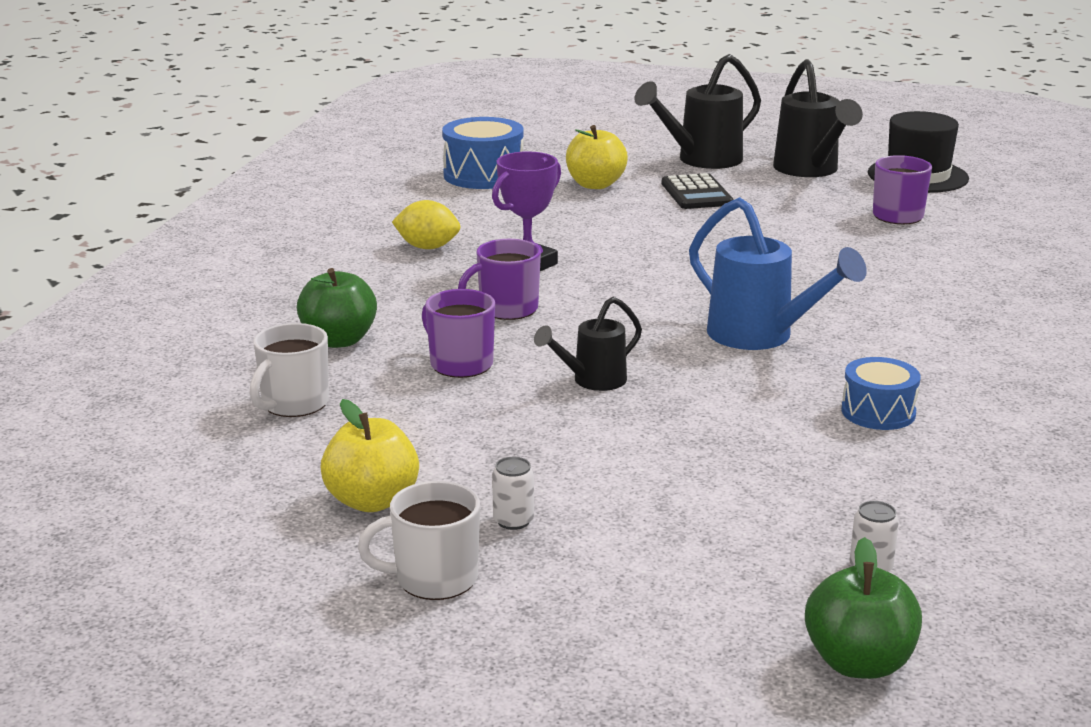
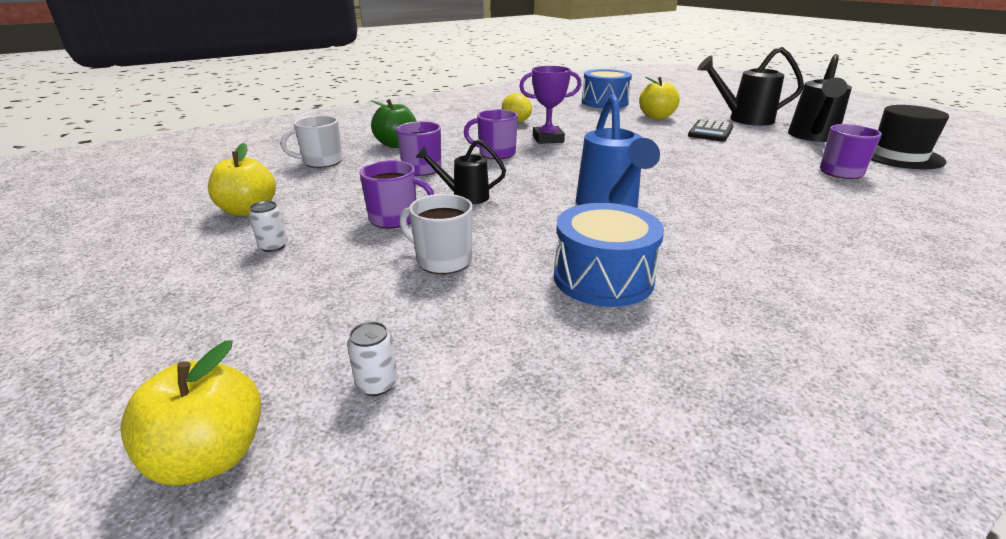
camera: 40 degrees right, 5 degrees up
(434, 579) = (178, 257): white mug -> white mug (442, 260)
(574, 437) = (395, 219): none -> purple mug
(858, 663) = (210, 456): green apple -> yellow apple
(878, 412) = (603, 278): blue drum -> blue drum, size x1.57

